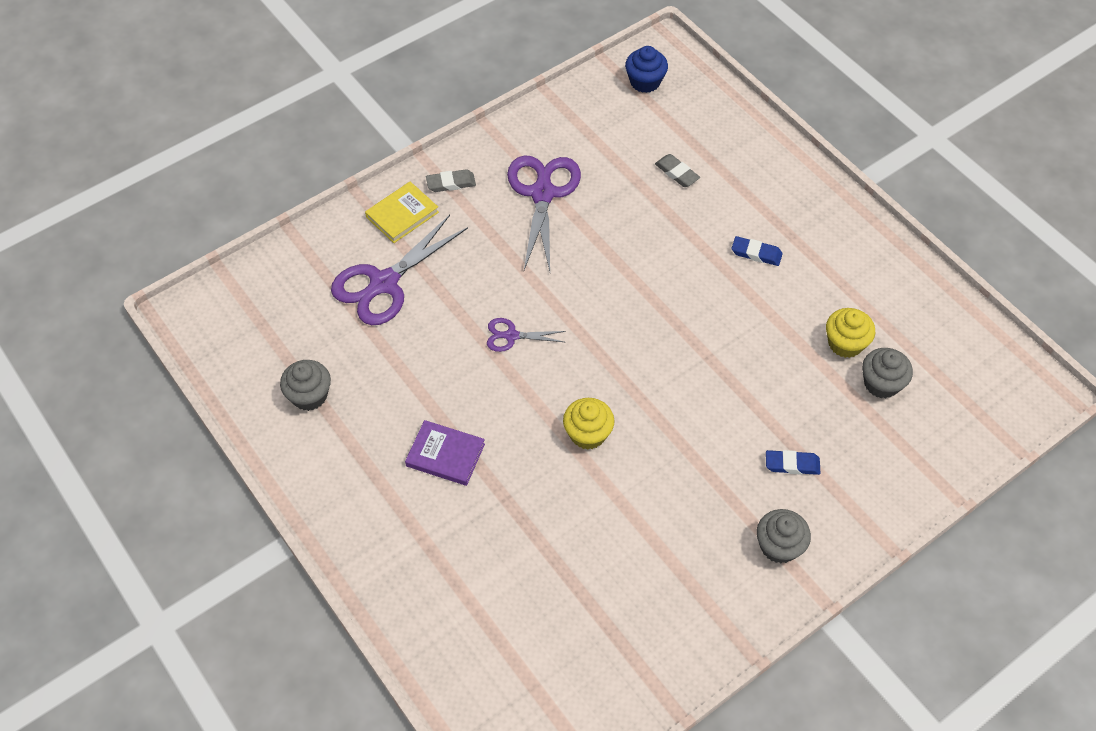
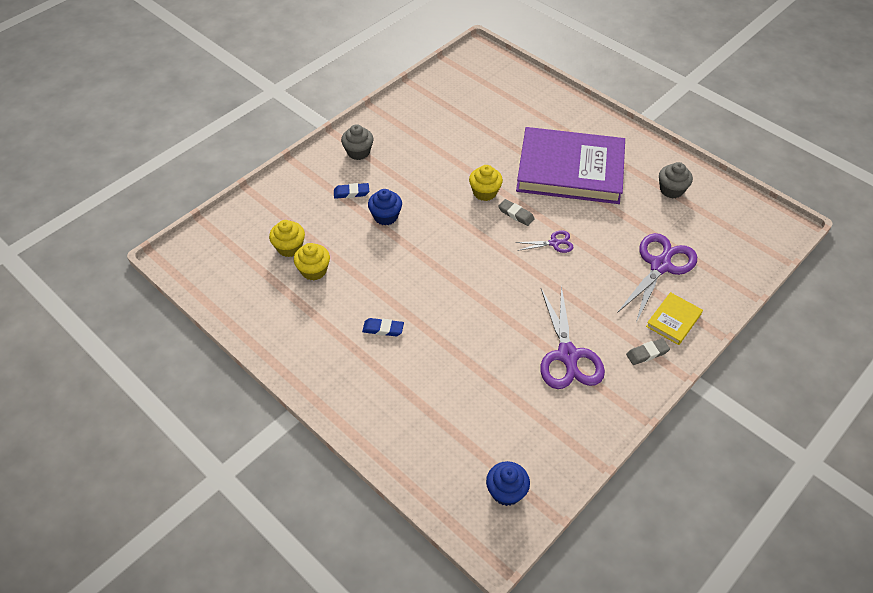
camera: 170 degrees right, 5 degrees down
(445, 455) = (570, 170): purple book -> purple book, size x2.44
(676, 173) = (458, 392): grey eraser -> grey eraser (516, 214)
(742, 414) = (385, 216): none -> blue cupcake
(881, 383) = (289, 247): grey cupcake -> yellow cupcake

